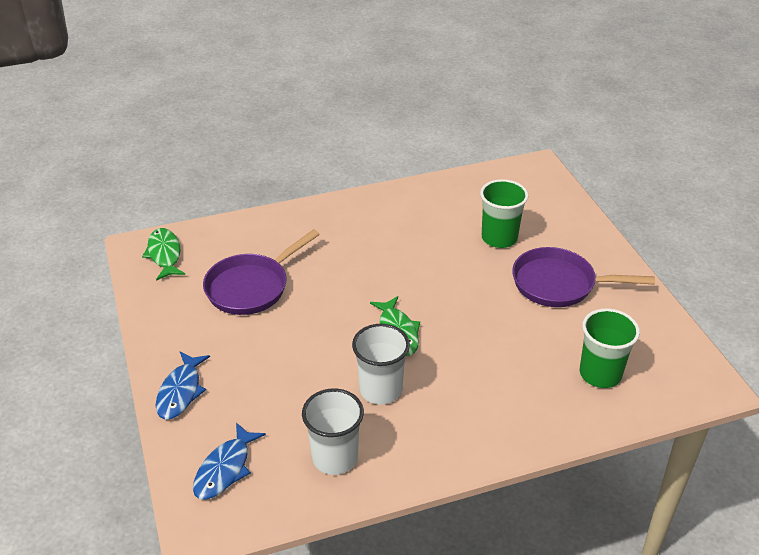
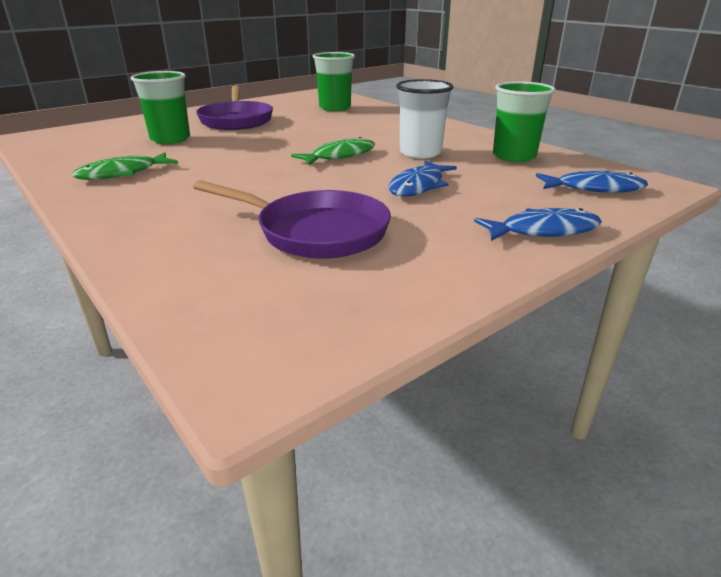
camera: 110 degrees left, 10 degrees down
(164, 254) = (268, 330): green fish -> green fish (122, 173)
(296, 358) = (418, 186): none -> blue fish
(335, 457) = (514, 156): white cup -> green cup

